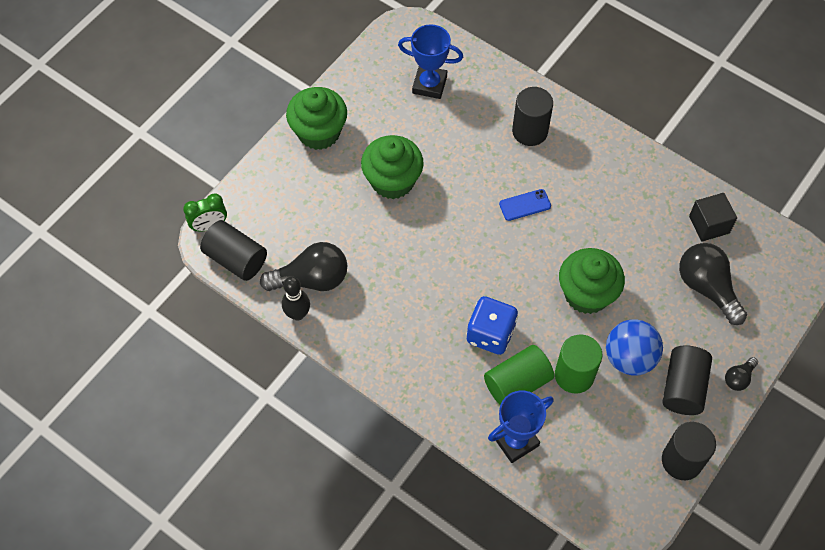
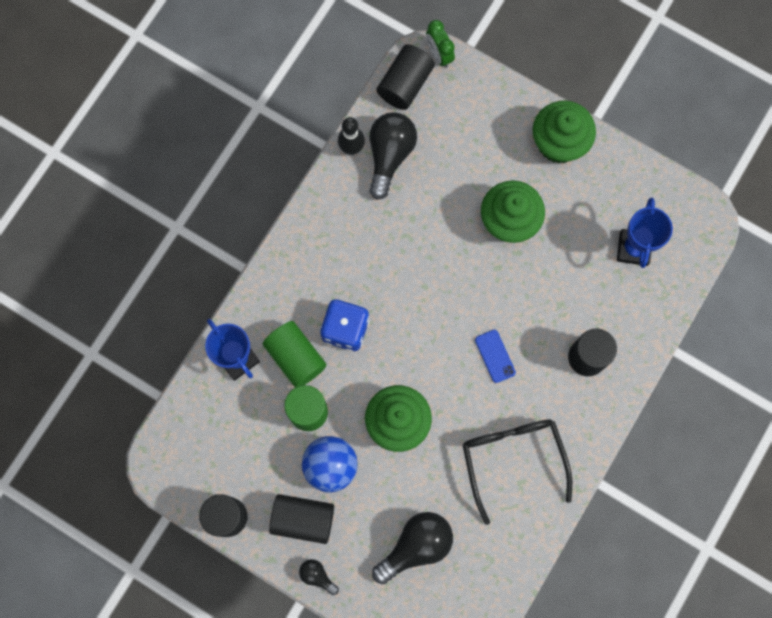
camera: 85 degrees right, 15 degrees up
(311, 279) = (389, 156): black light bulb -> black light bulb turned 150 degrees counterclockwise
(624, 199) = (513, 459): none -> black glasses
(709, 224) = (491, 550): black cube -> none

